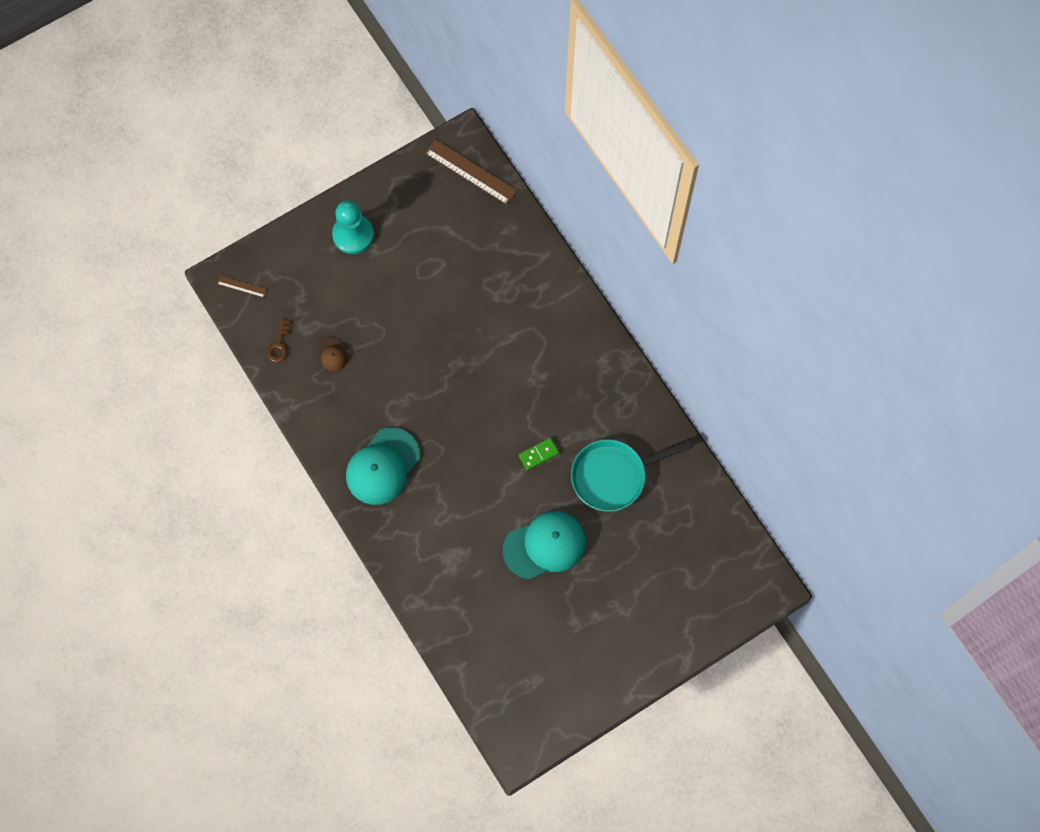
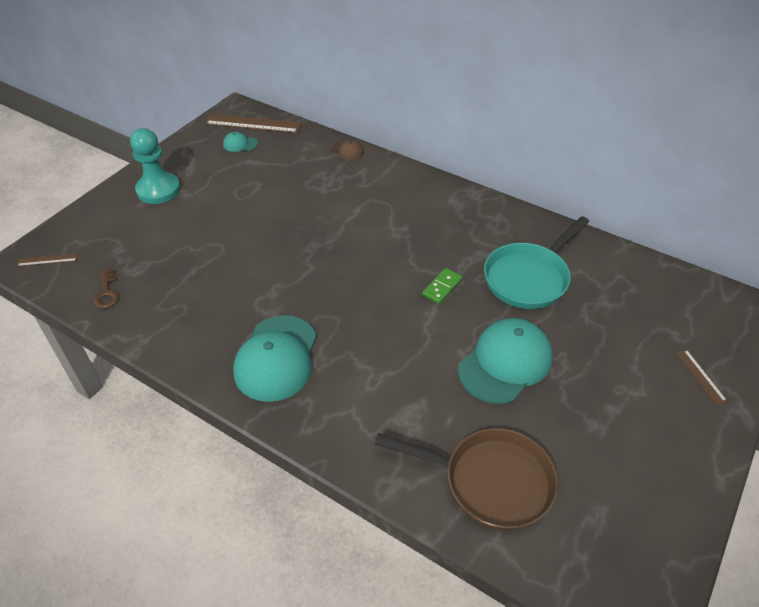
camera: 25 degrees left, 25 degrees down
(332, 354) = (173, 281): brown cap -> brown cap (347, 150)
(446, 199) = (240, 144): none -> turquoise cap
(479, 629) = (490, 481): none -> brown pan
(679, 621) = (700, 376): none -> brown ruler

